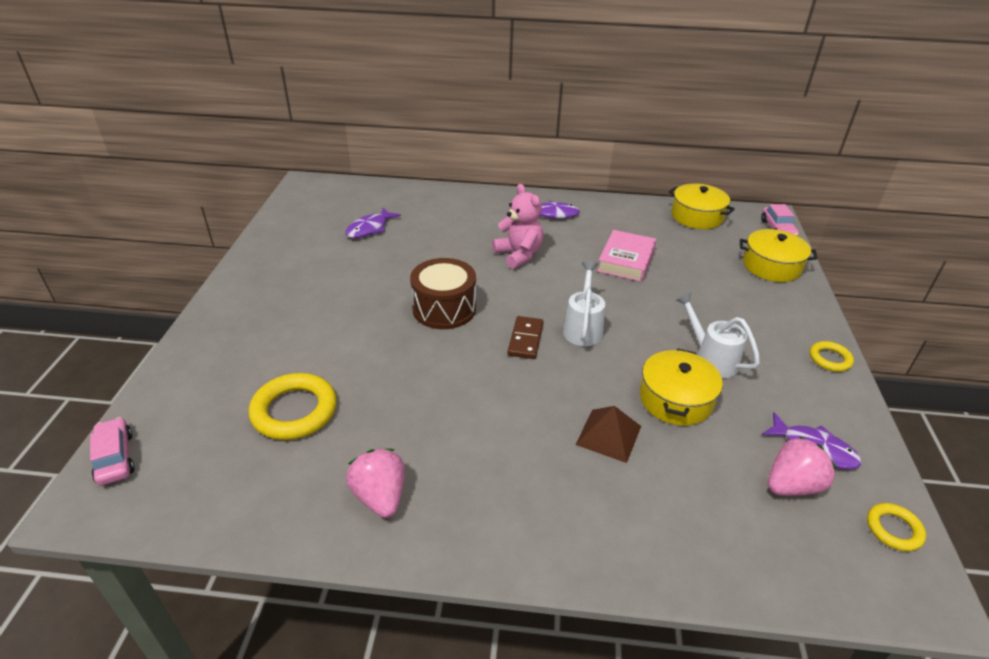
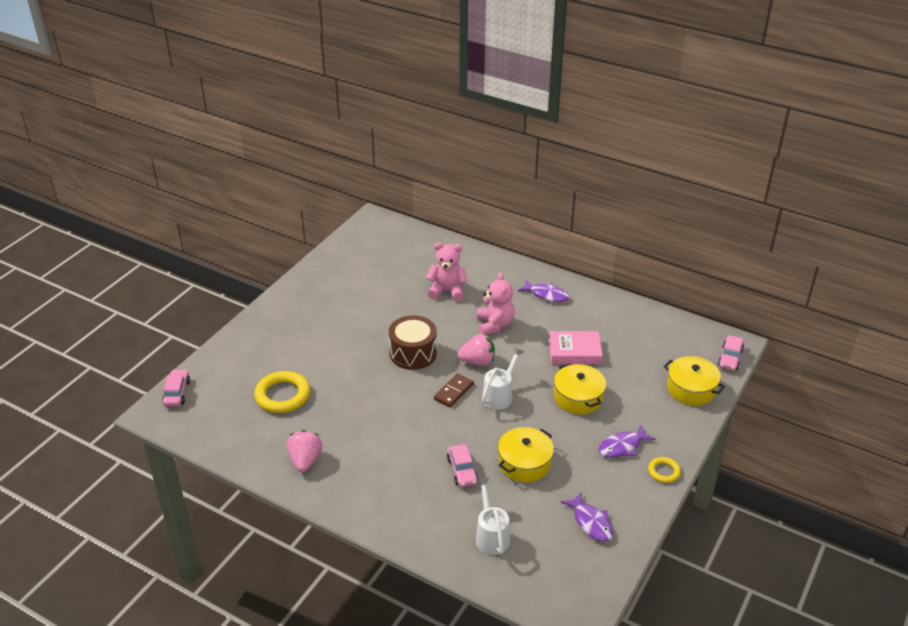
camera: 25 degrees right, 0 degrees up
(369, 228) = (399, 273): purple fish -> purple fish (622, 446)
(439, 234) = (447, 291): none -> pink teddy bear
(608, 435) = (462, 470): brown pyramid -> pink car
(626, 260) = (574, 352): pink book -> pink book turned 45 degrees clockwise
(697, 216) = (668, 328): yellow pot -> yellow pot (578, 397)
(711, 359) = (573, 444): white watering can -> white watering can (491, 535)
(792, 485) = (554, 537): pink strawberry -> pink strawberry (478, 361)
(893, 529) = (595, 582): yellow ring -> none

